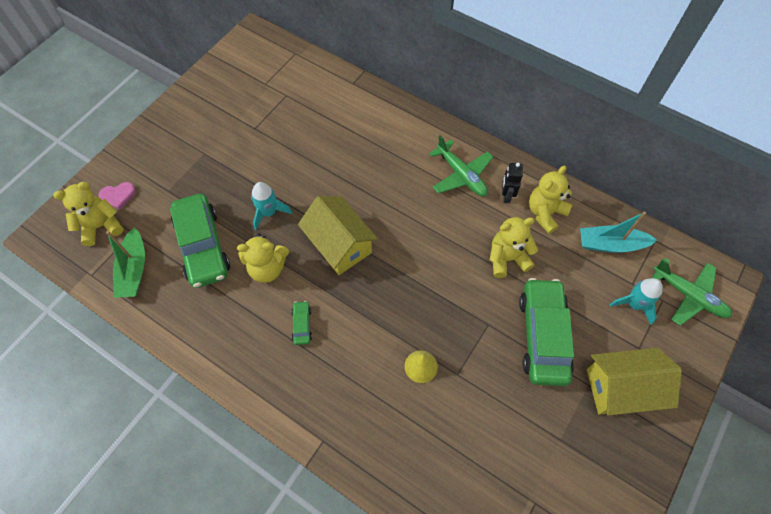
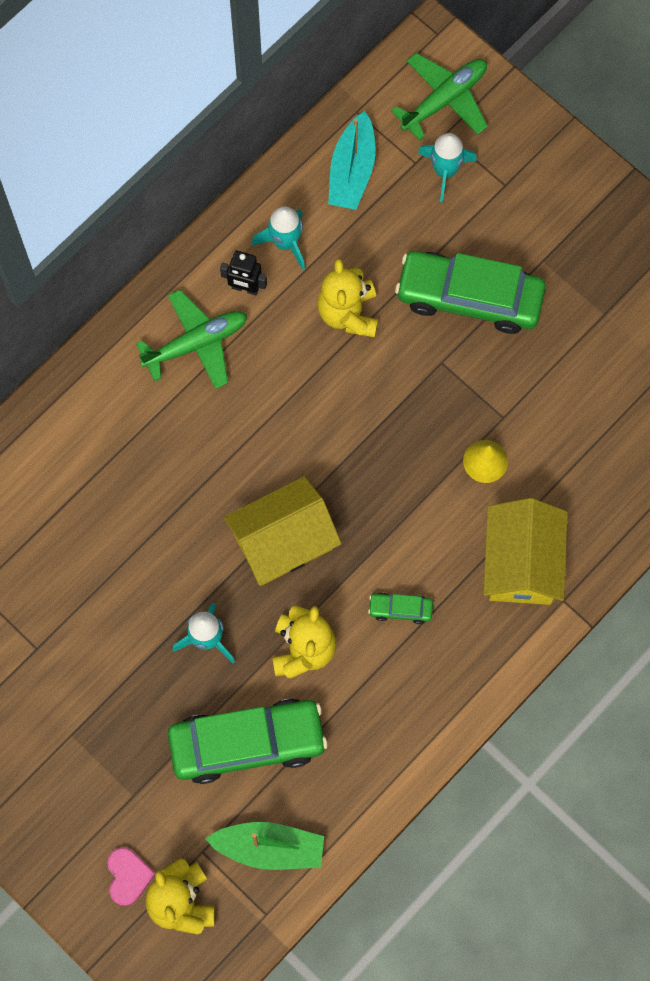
camera: 80 degrees left, 10 degrees up
(545, 213) = (285, 242): yellow teddy bear -> turquoise rocket
(621, 388) = (553, 223): yellow house -> yellow house (521, 563)

